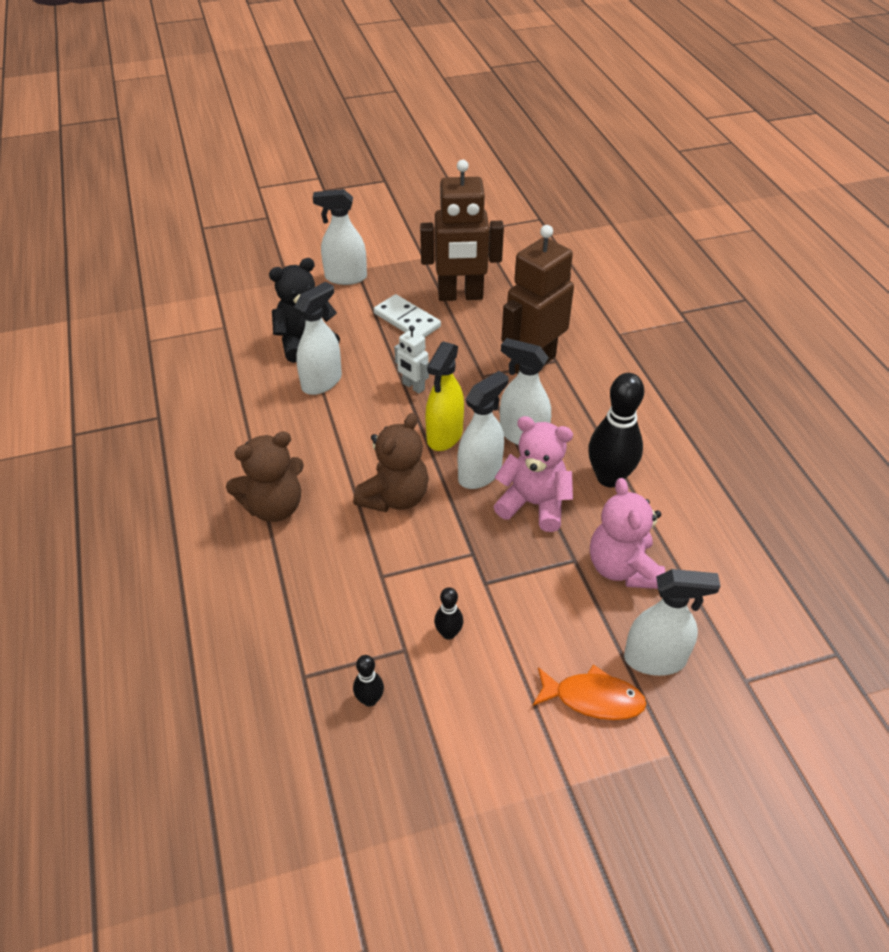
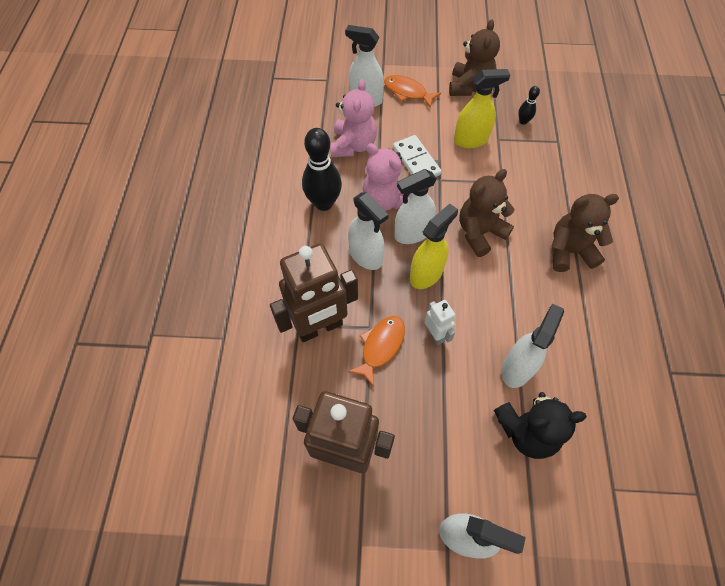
camera: 160 degrees left, 15 degrees up
(322, 382) = (517, 368): white spray bottle -> white spray bottle turned 150 degrees clockwise
(407, 320) = (414, 429): white domino -> white domino (416, 161)
(448, 633) = (471, 140): black bowling pin -> yellow spray bottle
(464, 364) = (381, 346): none -> orange fish
(487, 750) = (469, 87): none -> brown teddy bear

